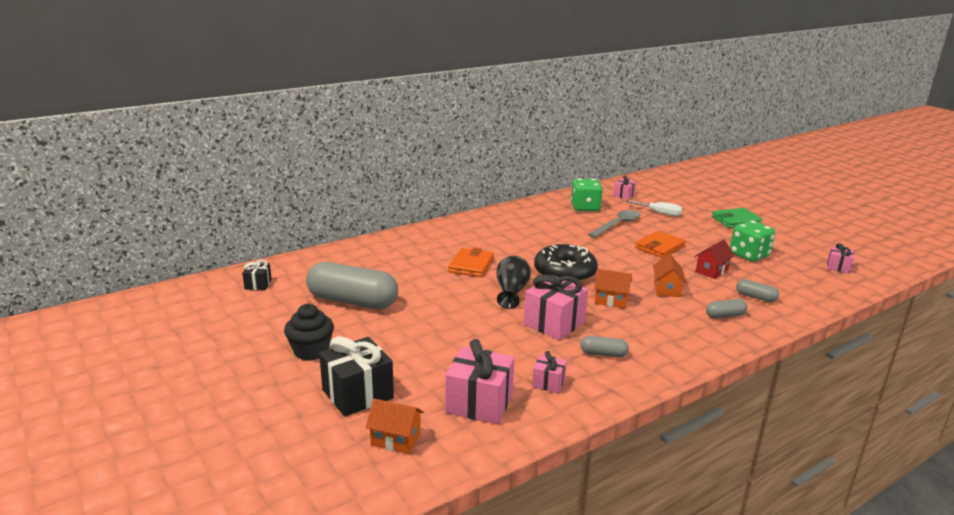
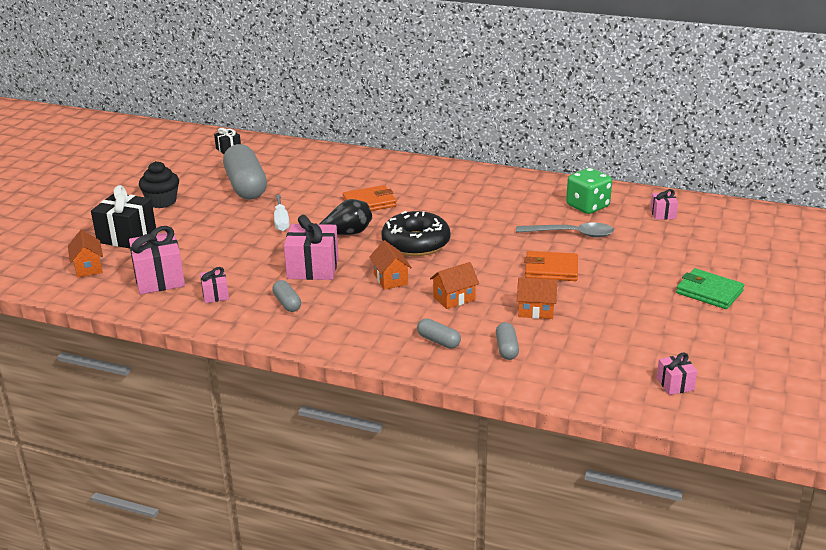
camera: 55 degrees right, 5 degrees up
(659, 213) = (647, 245): white screwdriver -> white screwdriver (281, 221)
(711, 271) = (536, 311): red house -> orange house
(749, 255) = (615, 322): green dice -> none

